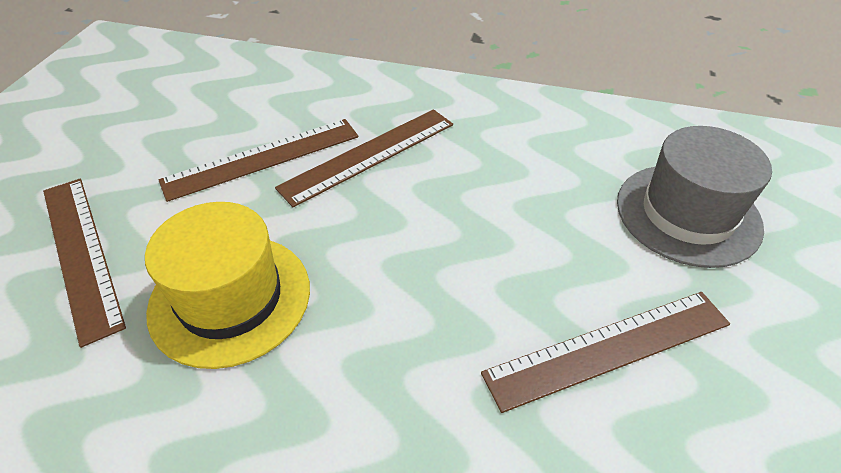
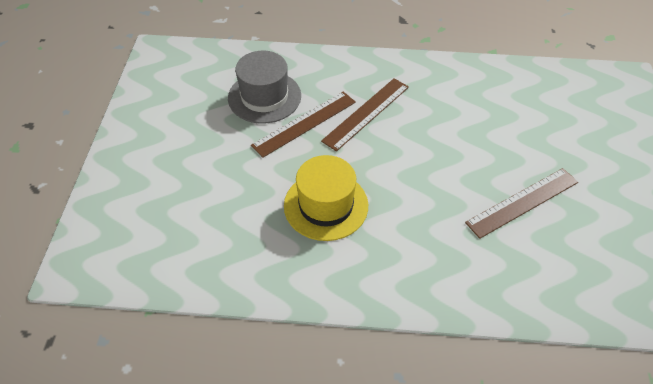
camera: 10 degrees left, 5 degrees up
(81, 253) = (231, 193): brown ruler -> none
(687, 214) = (550, 126): grey hat -> grey hat (264, 97)

